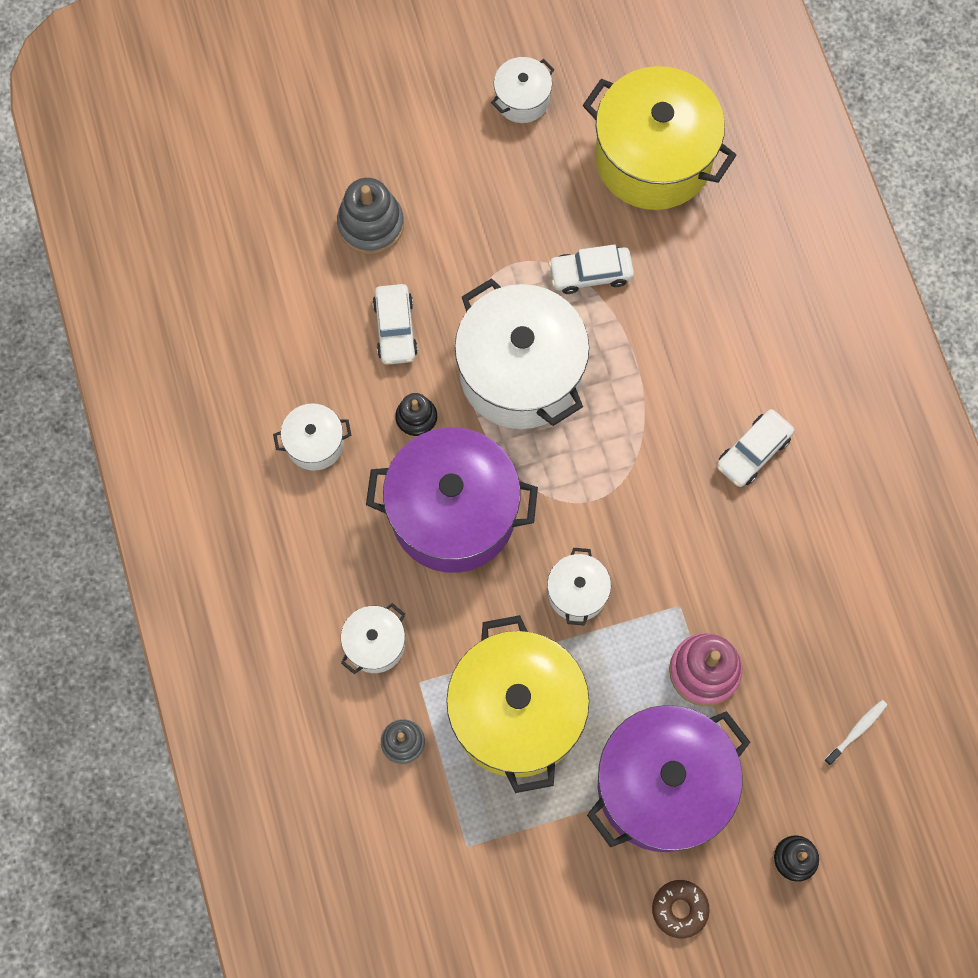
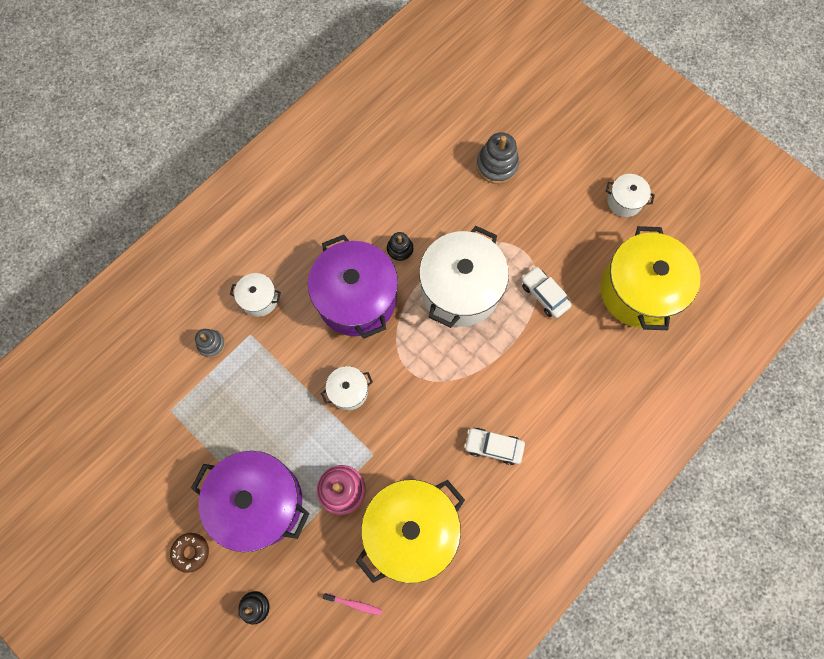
camera: 60 degrees right, 0 degrees up
(315, 443) = (354, 207): white pot -> none
(395, 329) = (444, 211): white car -> none
(516, 713) = (260, 396): yellow pot -> yellow pot (411, 530)
(857, 731) = (354, 604): white toothbrush -> pink toothbrush

